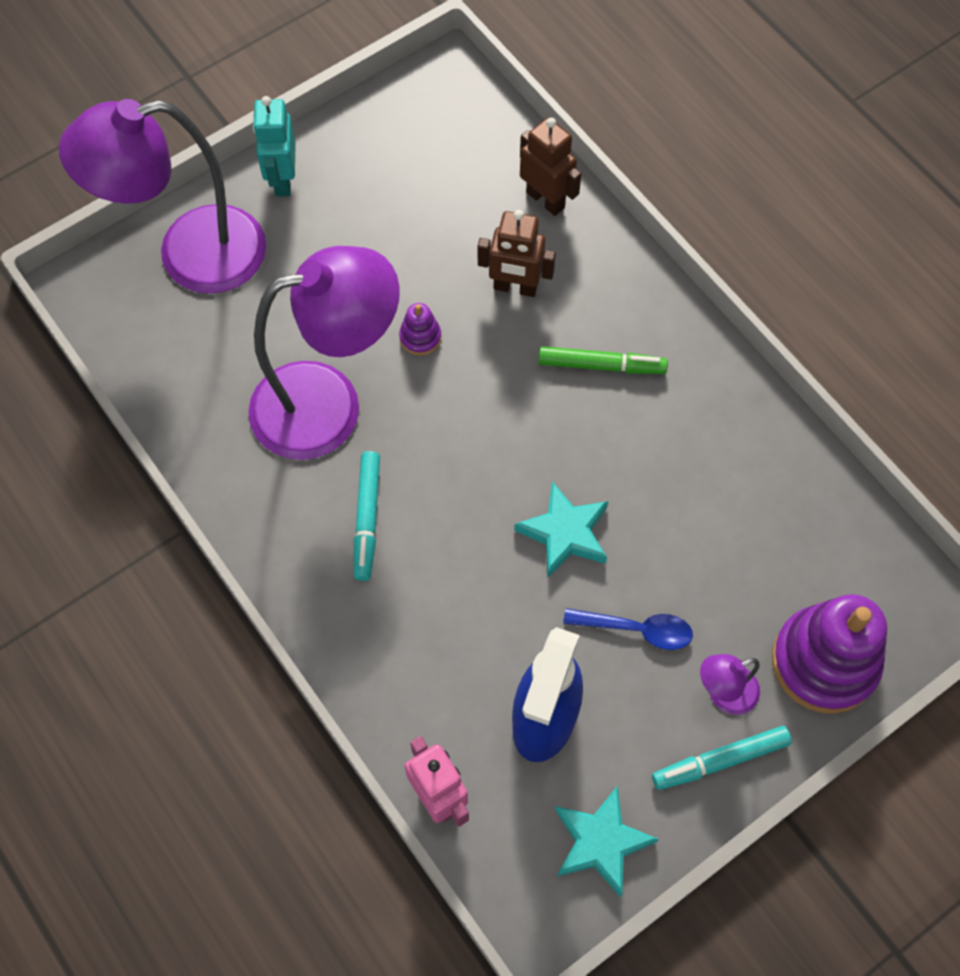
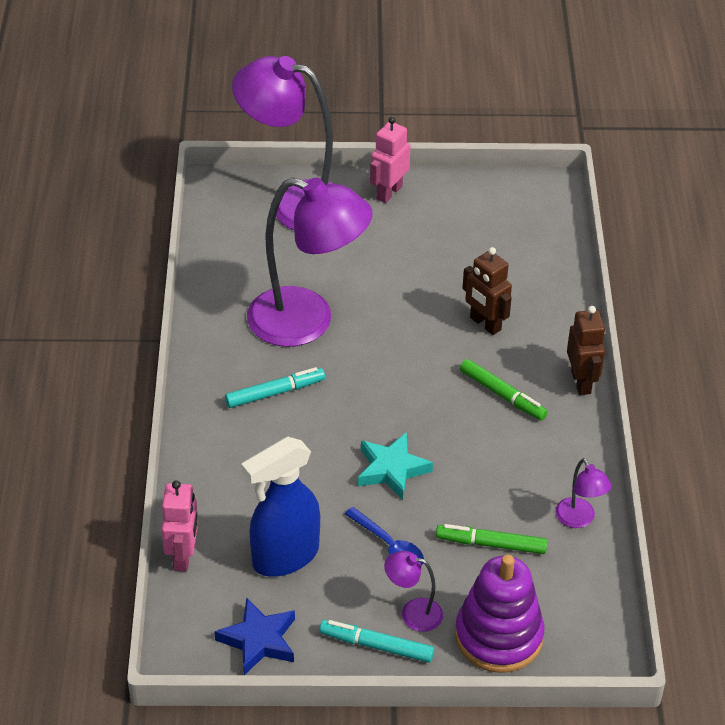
camera: 35 degrees right, 20 degrees down
(282, 180) = (389, 193): turquoise robot -> pink robot
(367, 519) = (275, 393): turquoise marker -> turquoise marker turned 150 degrees counterclockwise
(420, 337) = (397, 318): purple stacking toy -> none
(545, 199) = (551, 288): brown robot -> brown robot (581, 382)
(601, 842) = (259, 640): turquoise star -> blue star
(732, 556) = (491, 544): none -> green marker
(790, 467) = (579, 519): none -> purple lamp

